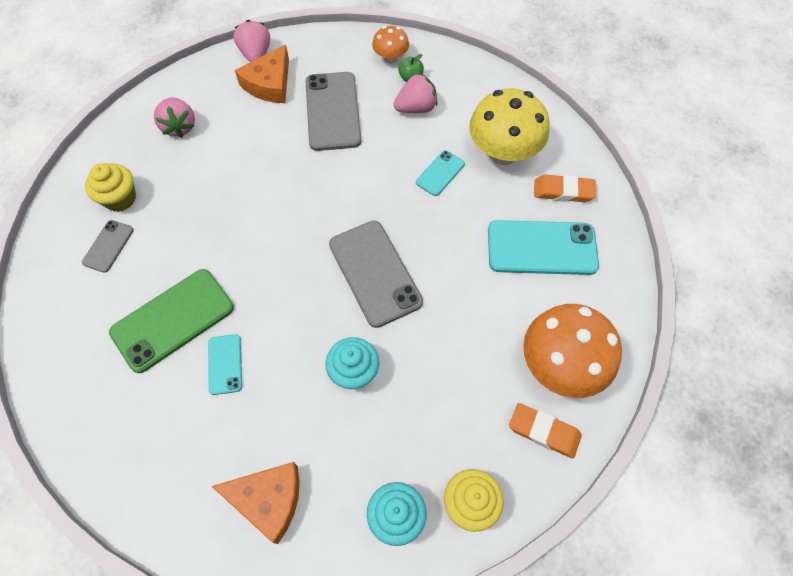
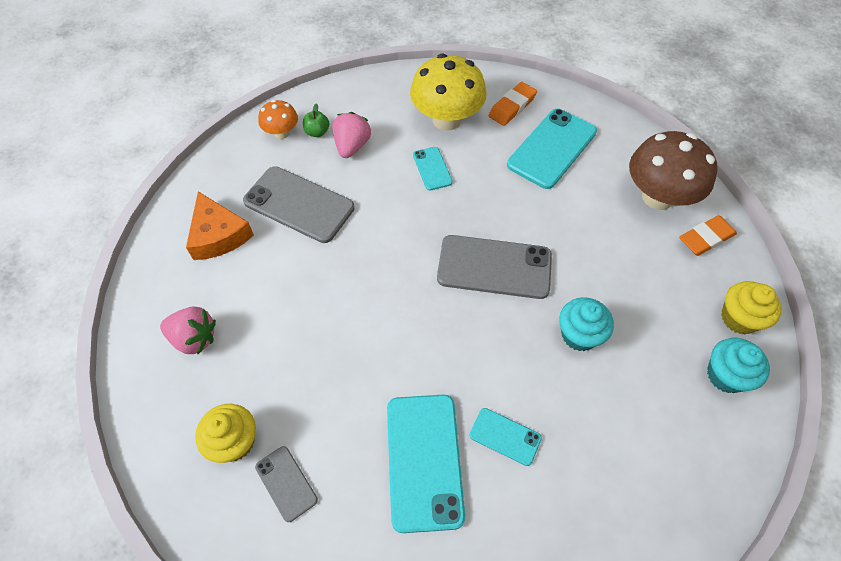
camera: 55 degrees left, 5 degrees down
(173, 320) = (424, 461): green phone -> turquoise phone
(256, 54) = (171, 227): pink strawberry -> none
(268, 499) = (662, 469): orange cheese -> none
(560, 365) = (658, 197): orange mushroom -> brown mushroom

